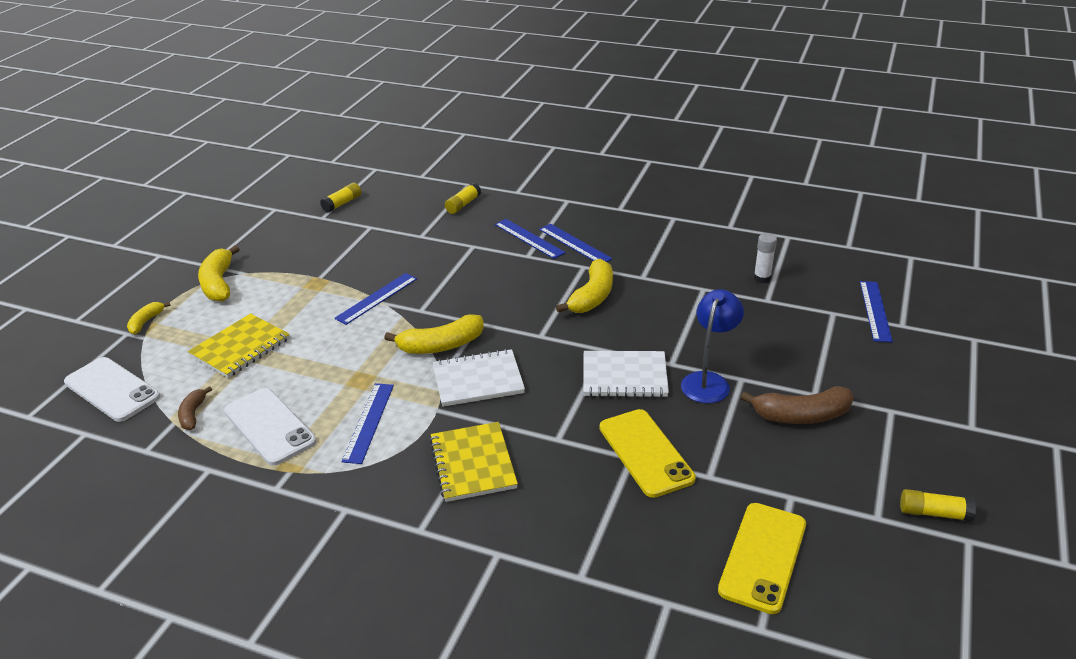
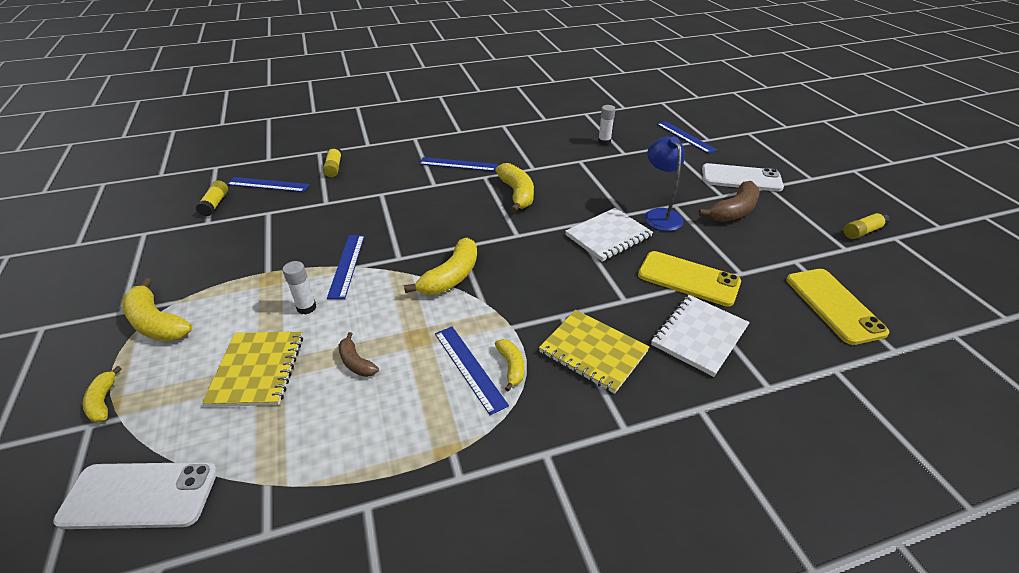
camera: 40 degrees left, 5 degrees up
(193, 414) = (280, 462): brown banana -> brown banana (356, 362)
(269, 426) = (381, 425): white phone -> white phone (741, 178)
(315, 318) = (306, 307): none -> white glue stick
(398, 438) = (511, 367): none -> yellow banana
(478, 380) = (514, 288): white notebook -> white notebook (699, 336)
(529, 238) = (419, 173): blue ruler -> blue ruler (268, 185)

